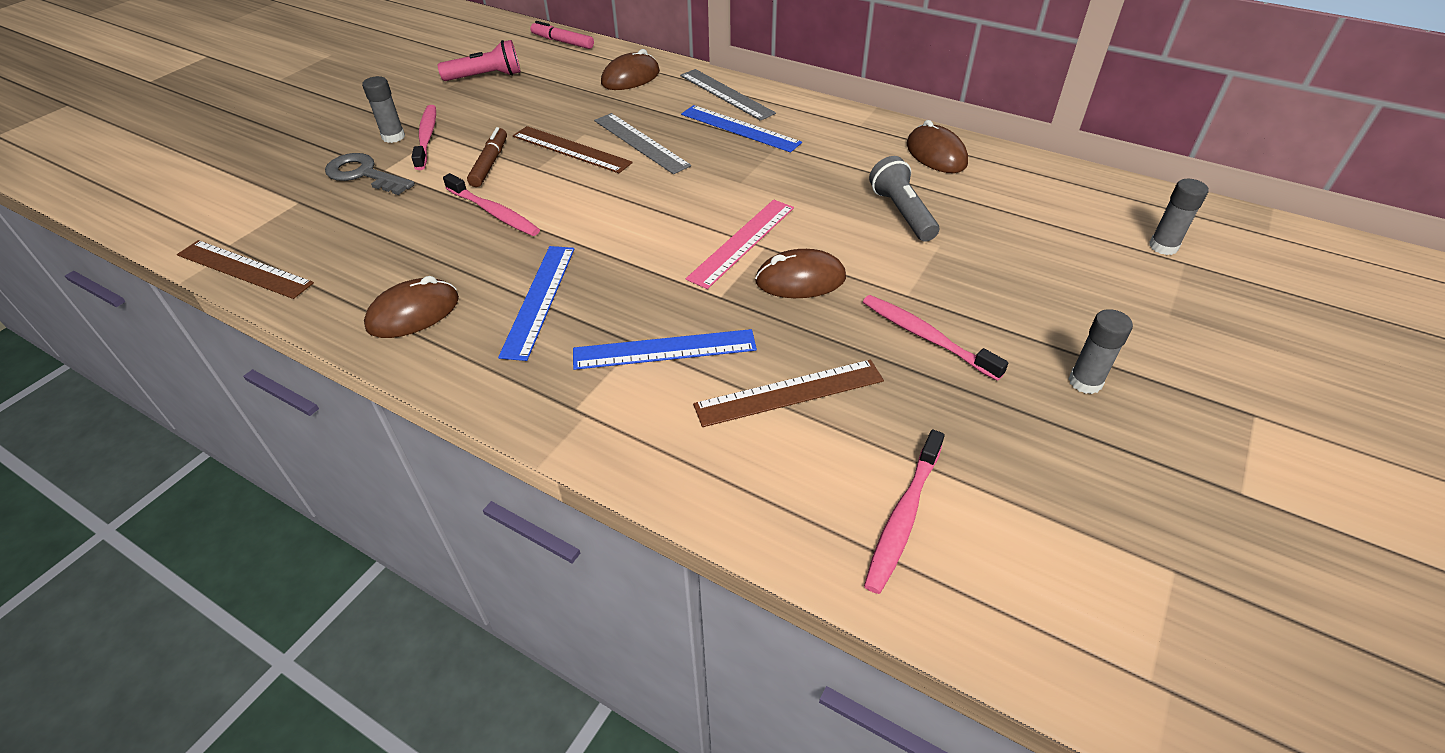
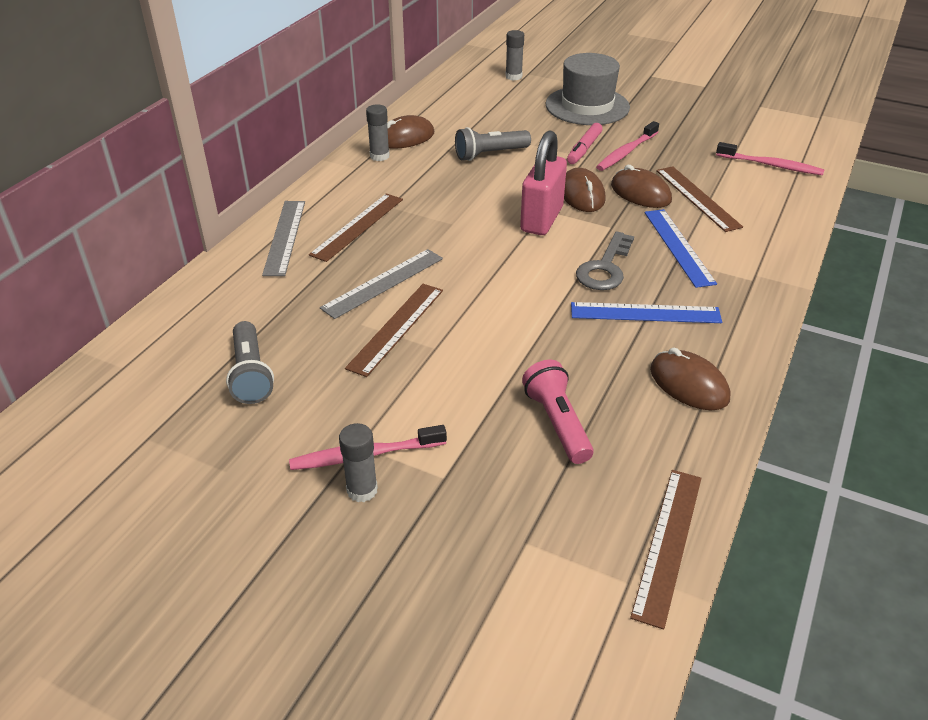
camera: 95 degrees left, 5 degrees down
(364, 174) = (457, 493): grey key -> grey key (605, 268)
(486, 77) = (196, 433): pink flashlight -> pink flashlight (557, 423)
(490, 163) = (427, 384): brown marker -> none
(494, 212) = (522, 363): pink toothbrush -> none
(538, 91) = (251, 374): none -> grey flashlight
(562, 42) = (102, 374): pink marker -> pink marker (584, 149)
(630, 78) = (230, 303): brown mouse -> brown mouse (640, 193)
(726, 94) = (285, 237): grey ruler -> grey ruler turned 45 degrees counterclockwise
(740, 128) = (357, 226): blue ruler -> brown ruler
(742, 242) = (541, 219): pink ruler -> pink padlock
(1081, 314) = (587, 106): none -> grey hat
(1085, 382) = (646, 111): grey glue stick -> grey glue stick (379, 156)

